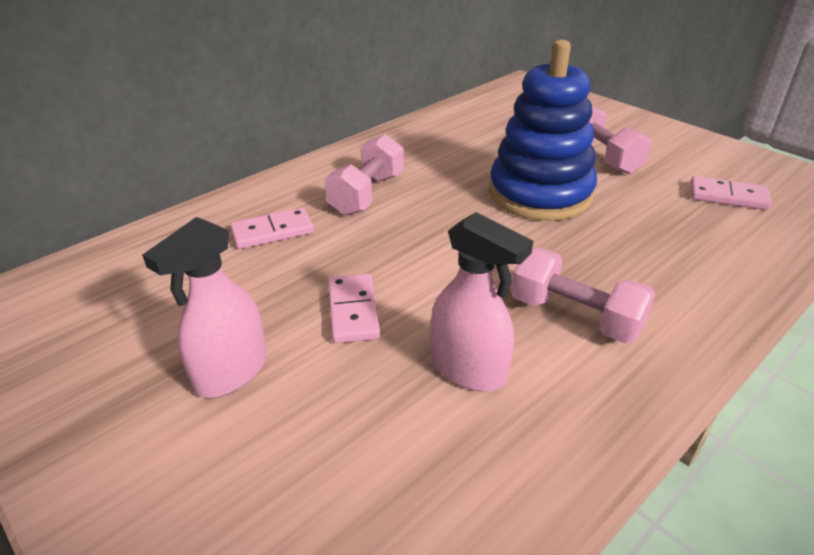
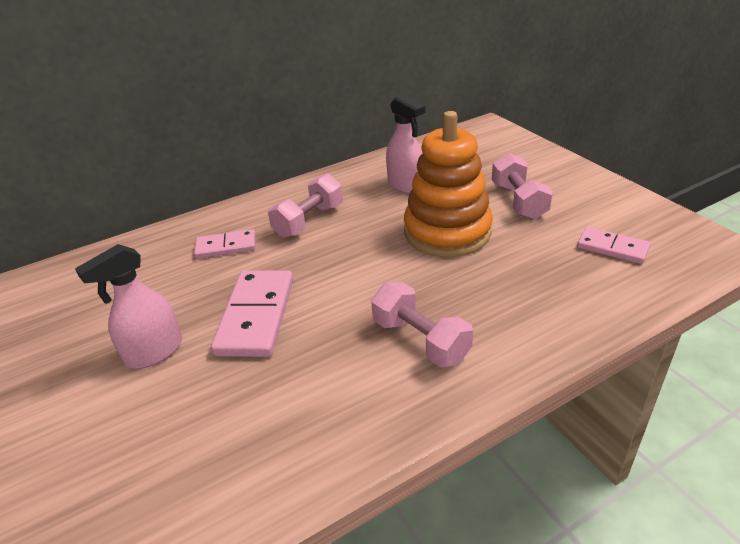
camera: 15 degrees right, 0 degrees up
(353, 311) = (256, 316): pink domino -> pink domino, size x1.66
(469, 369) = (318, 372): pink spray bottle -> pink spray bottle (405, 185)
(540, 194) = (447, 232): blue stacking toy -> orange stacking toy

